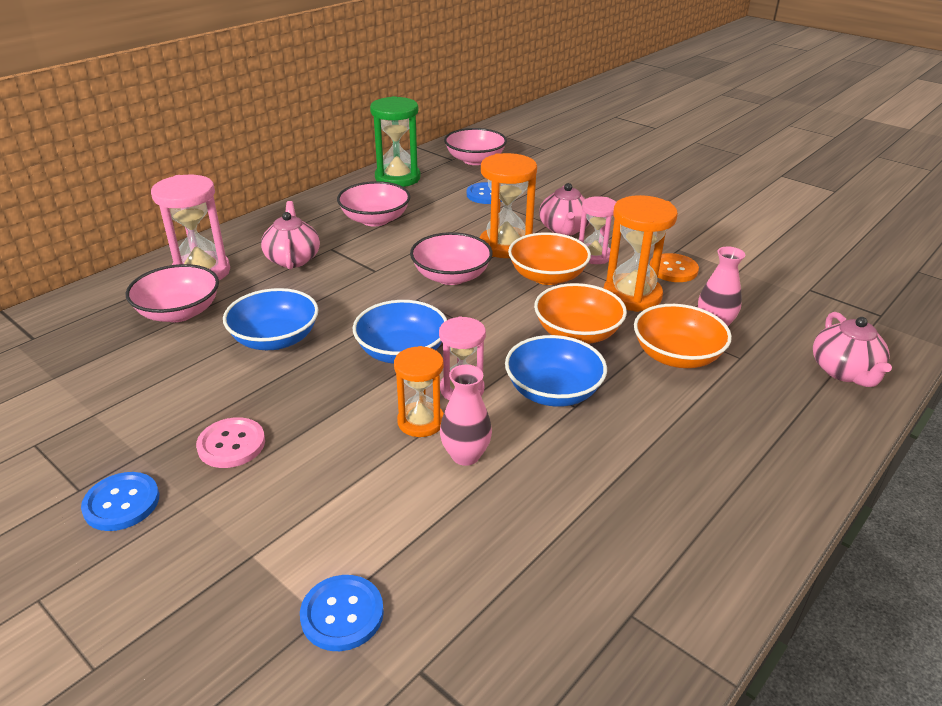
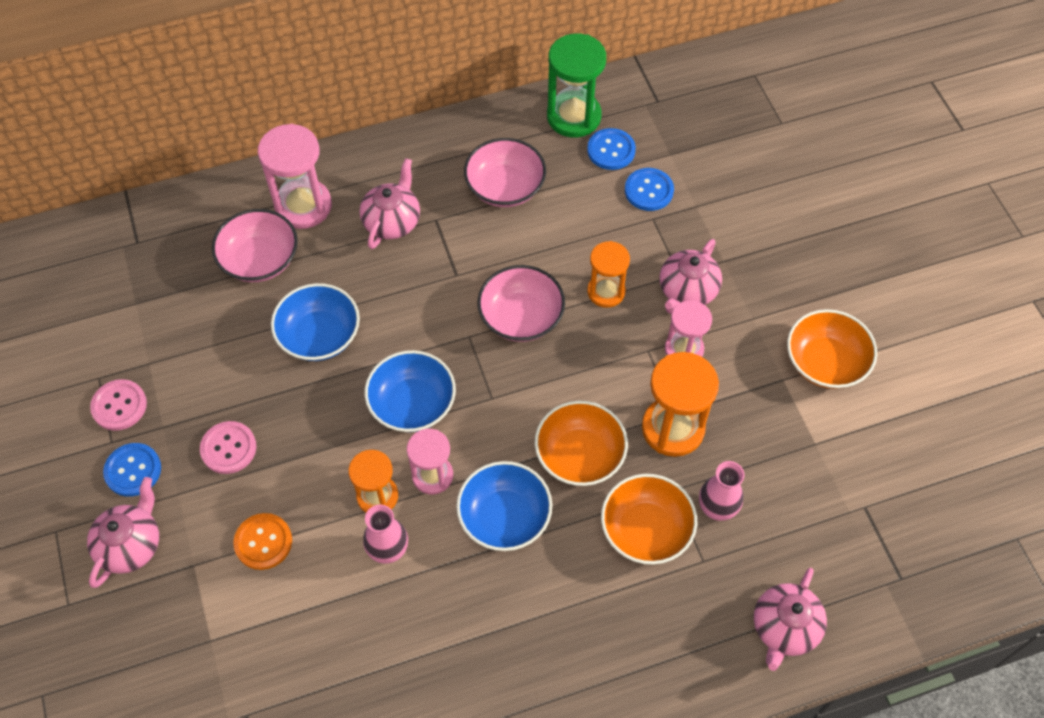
camera: 30 degrees right, 25 degrees up
(74, 457) = (119, 406): none -> pink button
(156, 569) = (131, 544): none -> pink teapot
(342, 614) = (224, 646): blue button -> blue button (611, 150)
(475, 160) = (683, 114): pink bowl -> none
(505, 246) = (606, 291): orange hourglass -> orange hourglass, size x0.64
(547, 276) = (612, 360): orange bowl -> orange bowl (825, 362)
(673, 269) = (747, 409): orange button -> orange button (263, 542)

